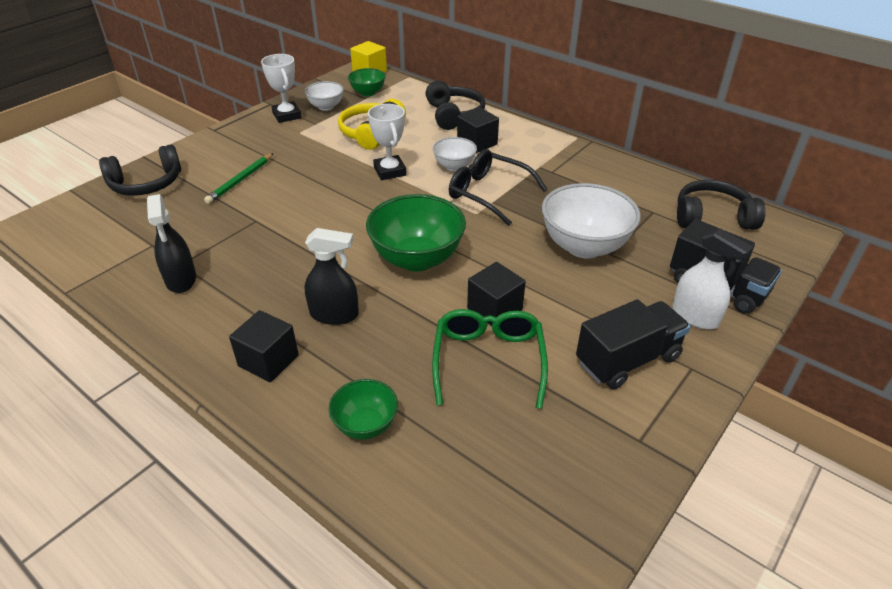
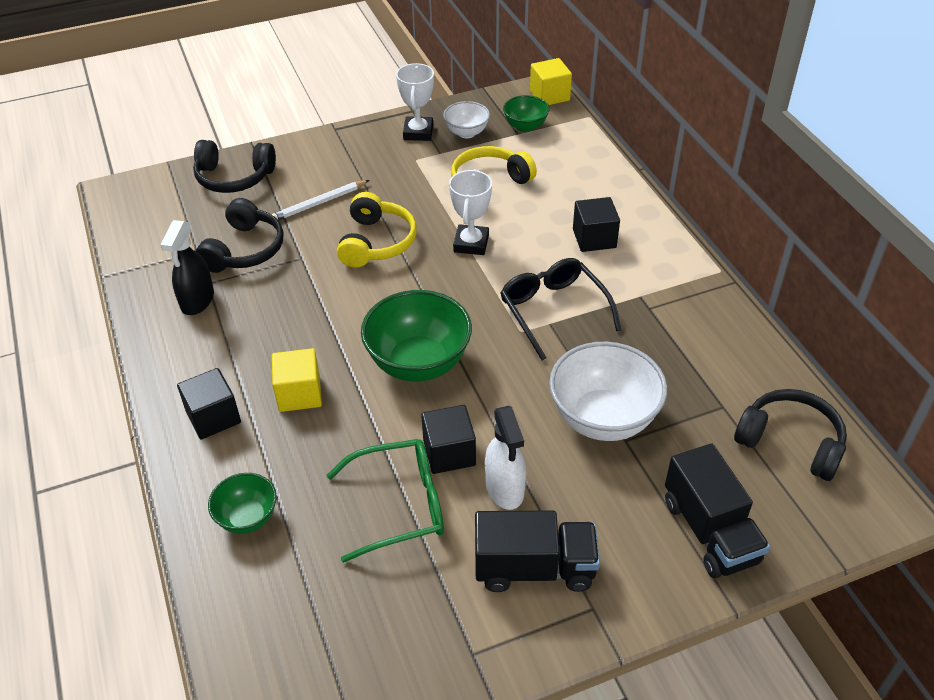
camera: 30 degrees right, 5 degrees up
(240, 180) = (319, 203): green pencil -> white pencil
(312, 192) = (376, 242): none -> yellow headphones
(334, 314) = (299, 394): black spray bottle -> yellow cube
(454, 115) = (599, 189): black headphones -> black headphones (244, 250)
(454, 166) = (544, 261): white bowl -> none
(488, 360) = (399, 505): green glasses -> green glasses turned 45 degrees clockwise
(695, 316) = (651, 554): white spray bottle -> white spray bottle (504, 488)

